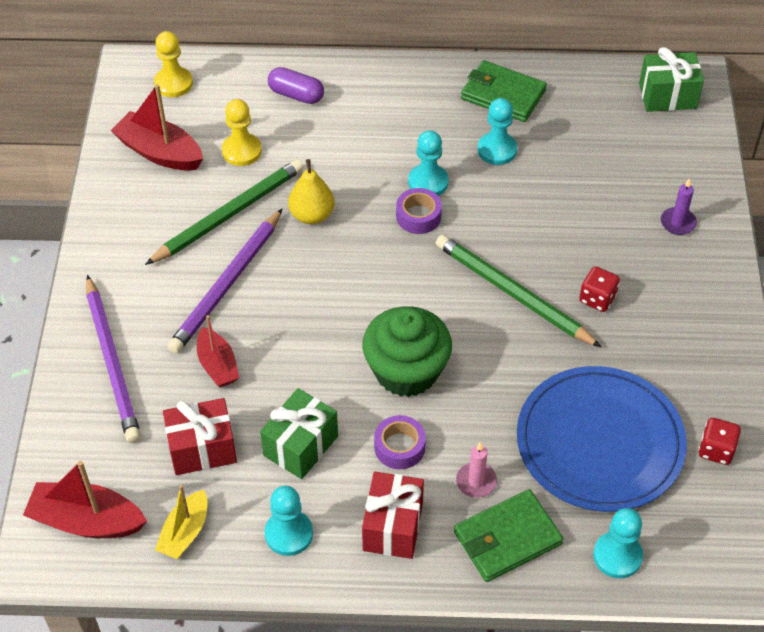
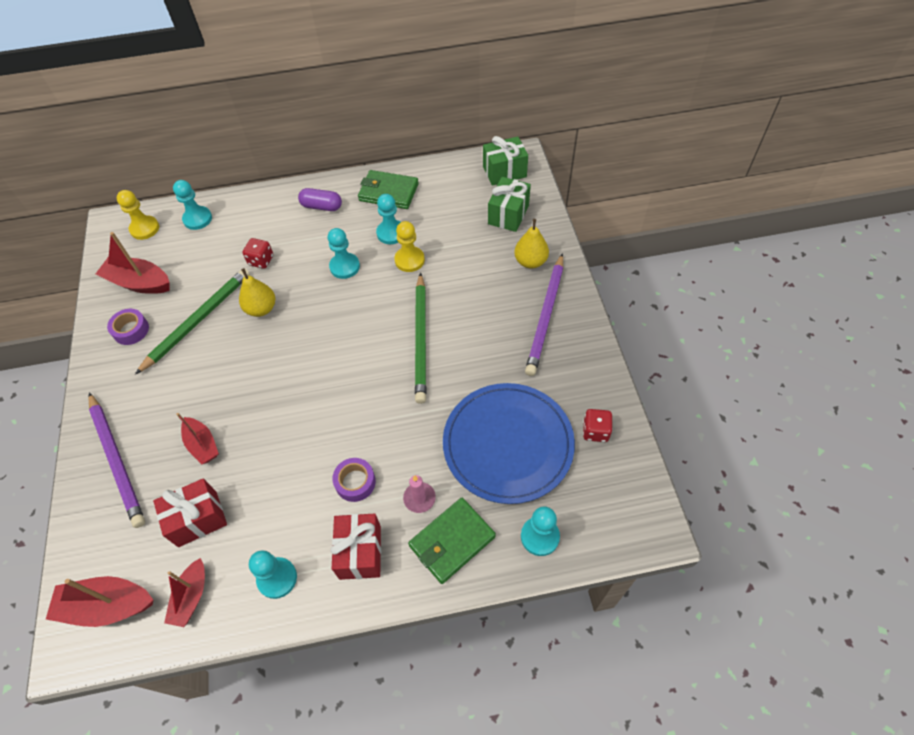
camera: 10 degrees left, 5 degrees up
(185, 532) = (191, 597): yellow boat -> red boat
(227, 284) = (203, 377): purple pencil -> purple pencil (546, 316)
(242, 151) = (202, 270): yellow pawn -> yellow pawn (409, 260)
(243, 83) = (197, 219): none -> turquoise pawn
(296, 95) = (238, 220): purple capsule -> purple capsule (321, 206)
(300, 446) = (277, 498): green gift -> green gift (508, 215)
(406, 371) = (351, 418): green cupcake -> none
(418, 216) = (341, 294): purple tape -> purple tape (131, 330)
(512, 293) = (421, 339): green pencil -> green pencil turned 120 degrees counterclockwise
(597, 299) = (484, 330): red dice -> red dice (261, 260)
(678, 223) = (530, 261): purple candle -> yellow pear

